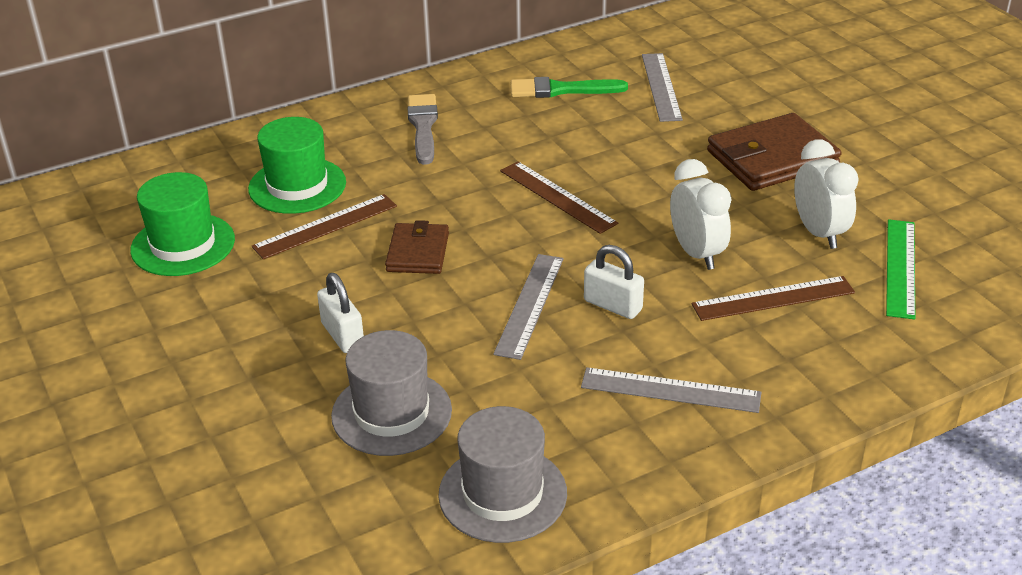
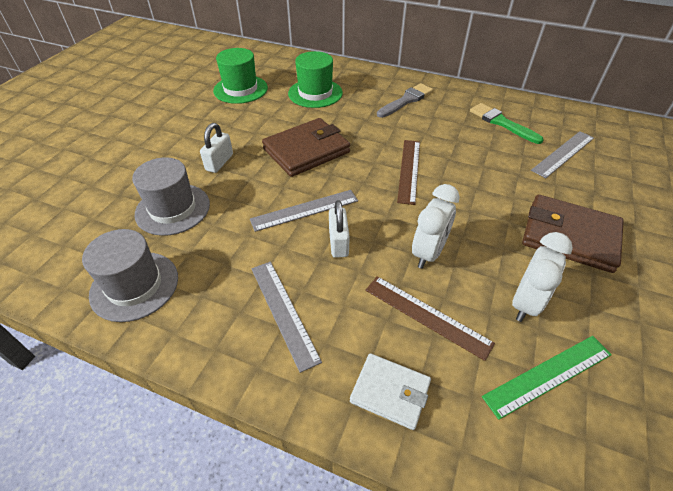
camera: 50 degrees right, 10 degrees up
(325, 226) = (295, 115): brown ruler -> none
(418, 252) = (306, 151): brown wallet -> brown wallet, size x1.67
(833, 366) = (390, 392): none -> white wallet

